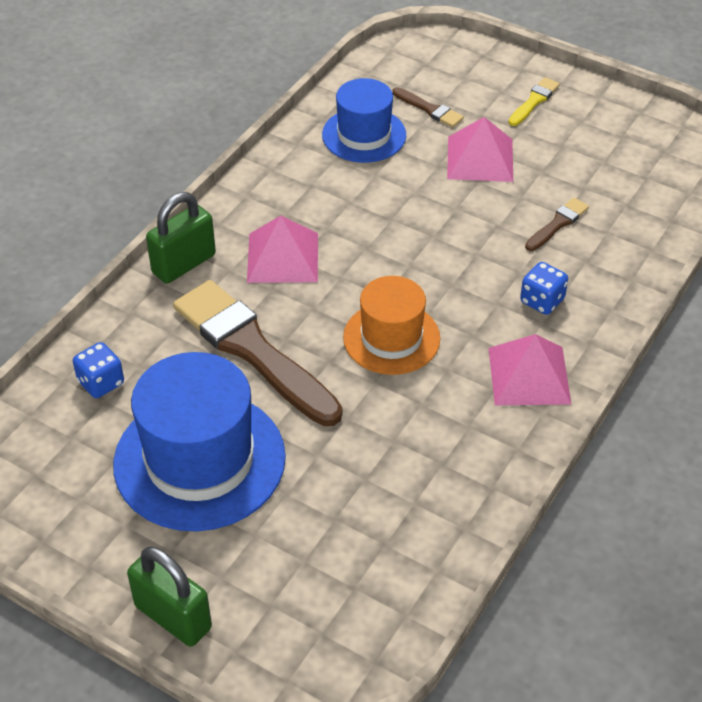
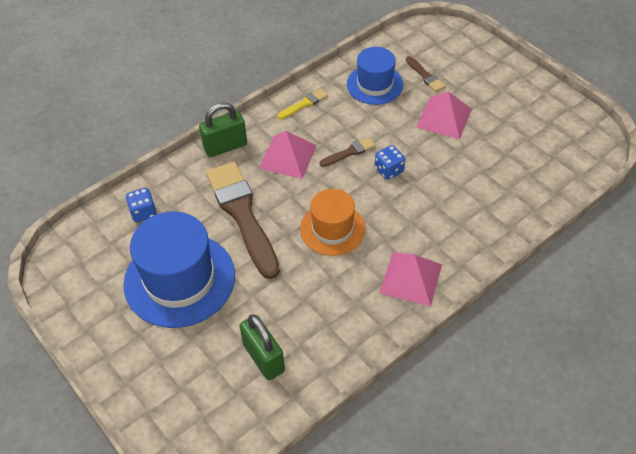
camera: 20 degrees right, 5 degrees up
(173, 617) = (120, 378): green padlock -> green padlock (263, 358)
(534, 101) = (498, 85): yellow brush -> yellow brush (304, 104)
(542, 301) = (442, 228): blue dice -> blue dice (389, 170)
(558, 224) = (477, 176): brown brush -> brown brush (349, 152)

